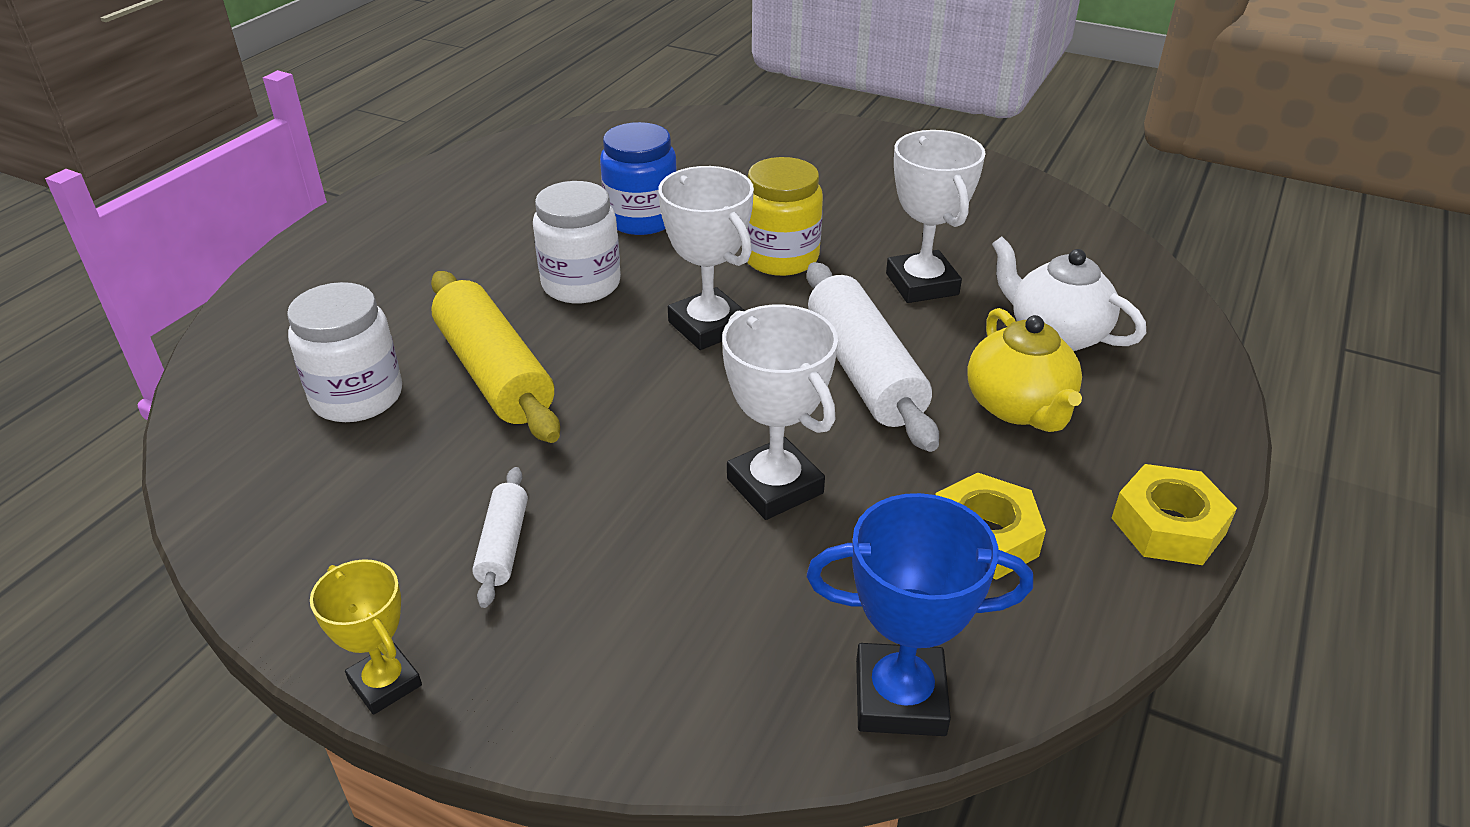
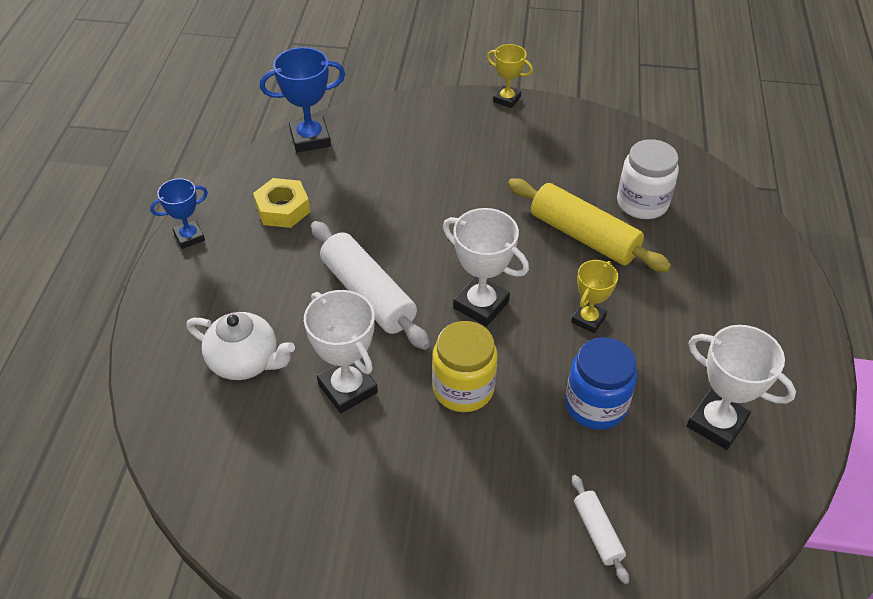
camera: 160 degrees right, 10 degrees up
(503, 545) = (503, 153): white rolling pin -> white rolling pin (597, 532)
(581, 284) = (588, 319): white jar -> yellow trophy
(774, 486) = (393, 209): white trophy -> white trophy (716, 423)
(1018, 407) = (269, 292): yellow teapot -> none
(1168, 526) = (189, 237): yellow nut -> blue trophy

